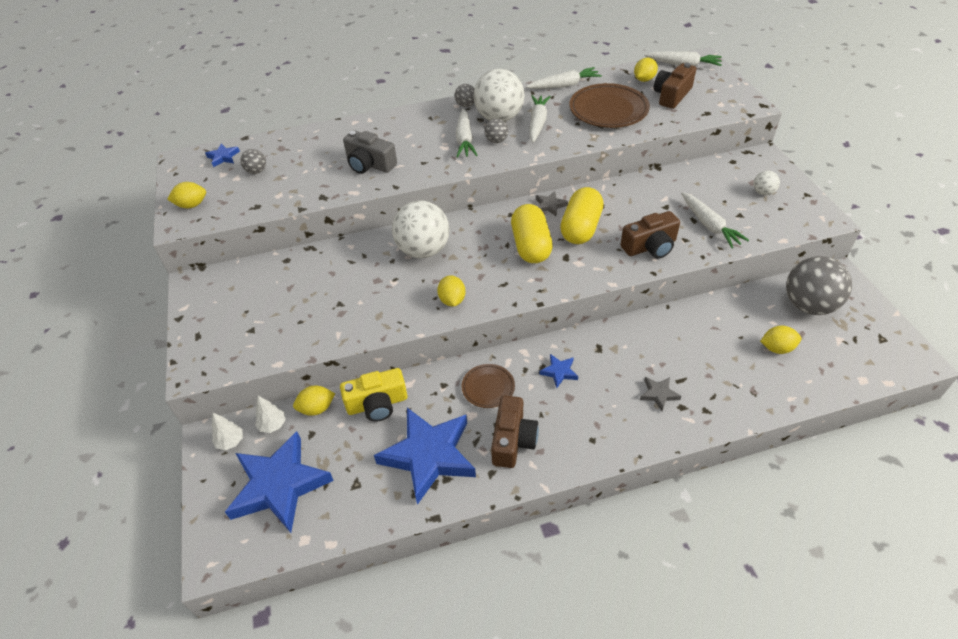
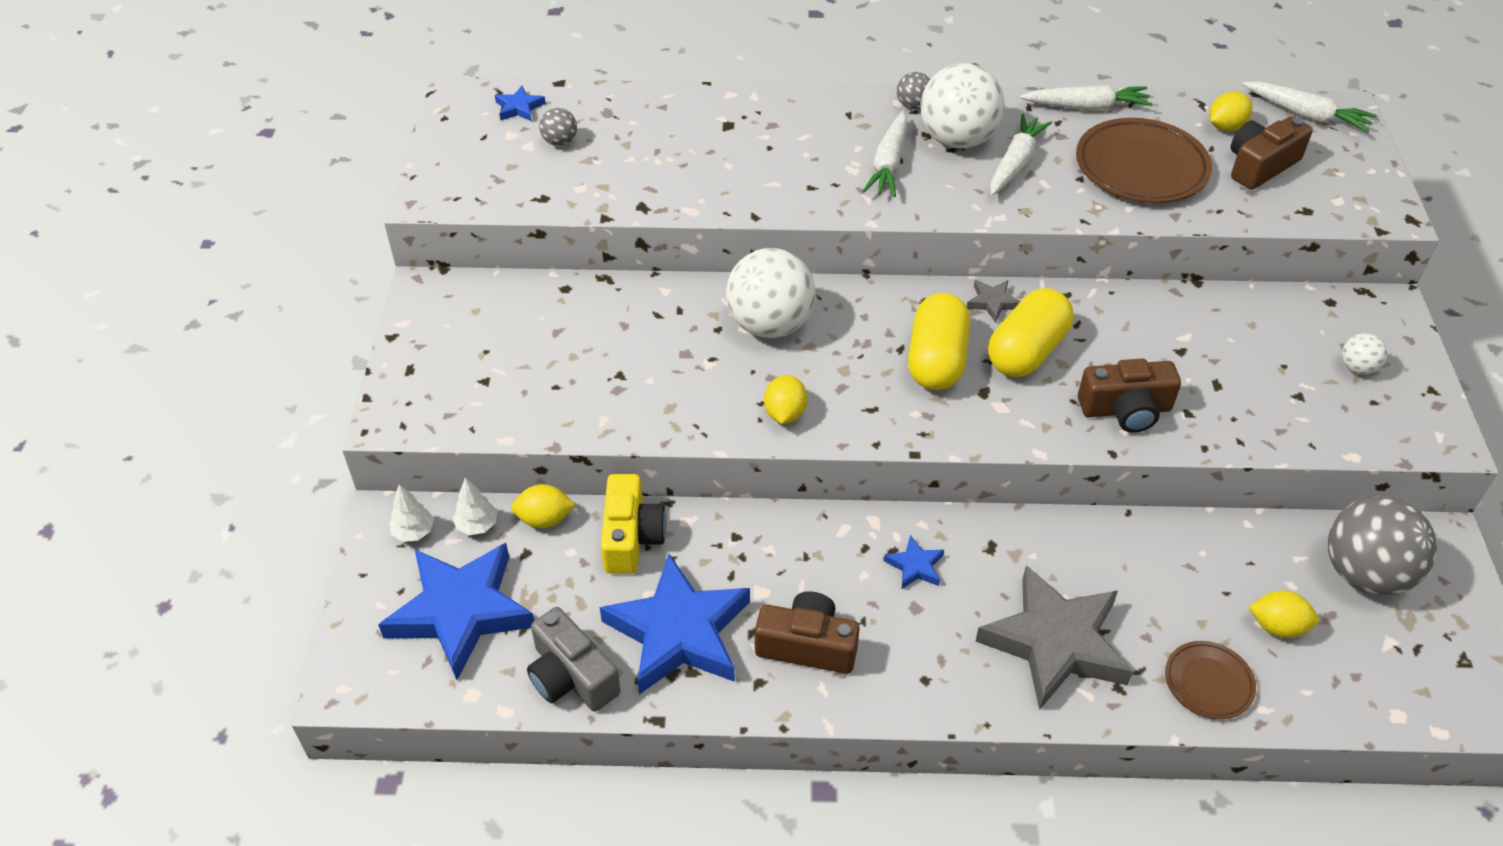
camera: 15 degrees right, 0 degrees up
(192, 205) = (453, 173): yellow lemon -> none
(369, 164) = (729, 171): grey camera -> grey camera (571, 676)
(377, 404) = (631, 537): yellow camera -> yellow camera turned 90 degrees counterclockwise
(488, 387) = (799, 559): brown plate -> brown plate (1208, 682)
(496, 141) = (937, 178): grey ball -> none
(512, 440) = (807, 645): brown camera -> brown camera turned 105 degrees counterclockwise
(659, 394) = (1055, 643): grey star -> grey star, size x2.39
(709, 225) = (1239, 400): white carrot -> none

